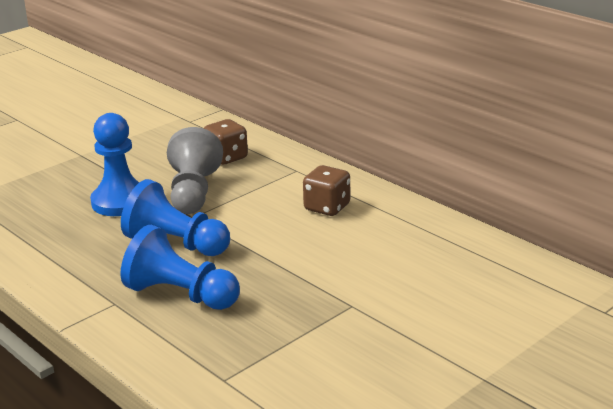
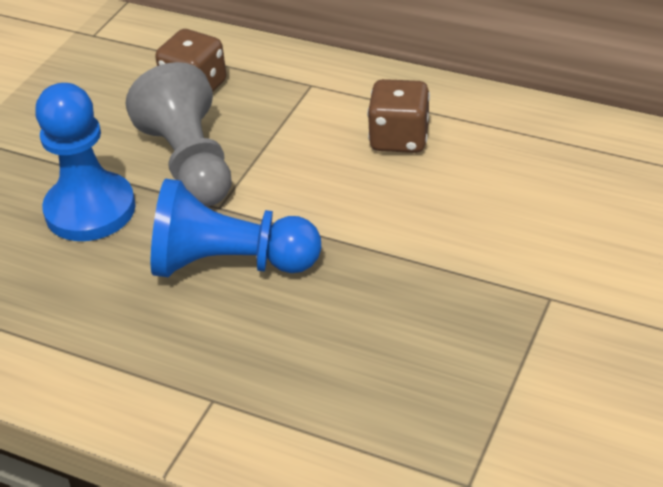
camera: 20 degrees left, 15 degrees up
(181, 295) = (301, 354): blue pawn -> none

